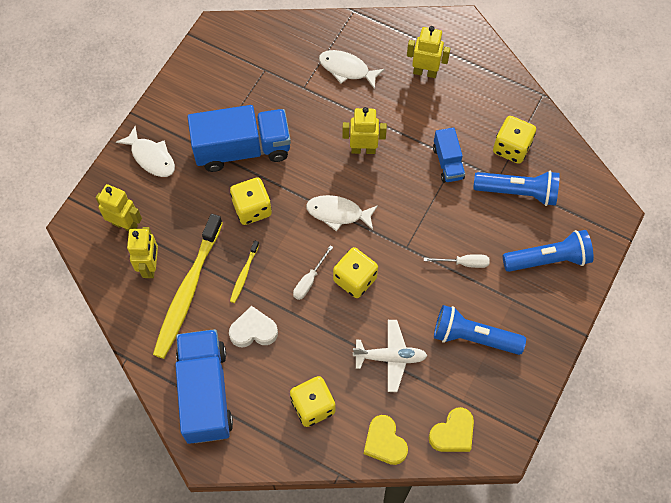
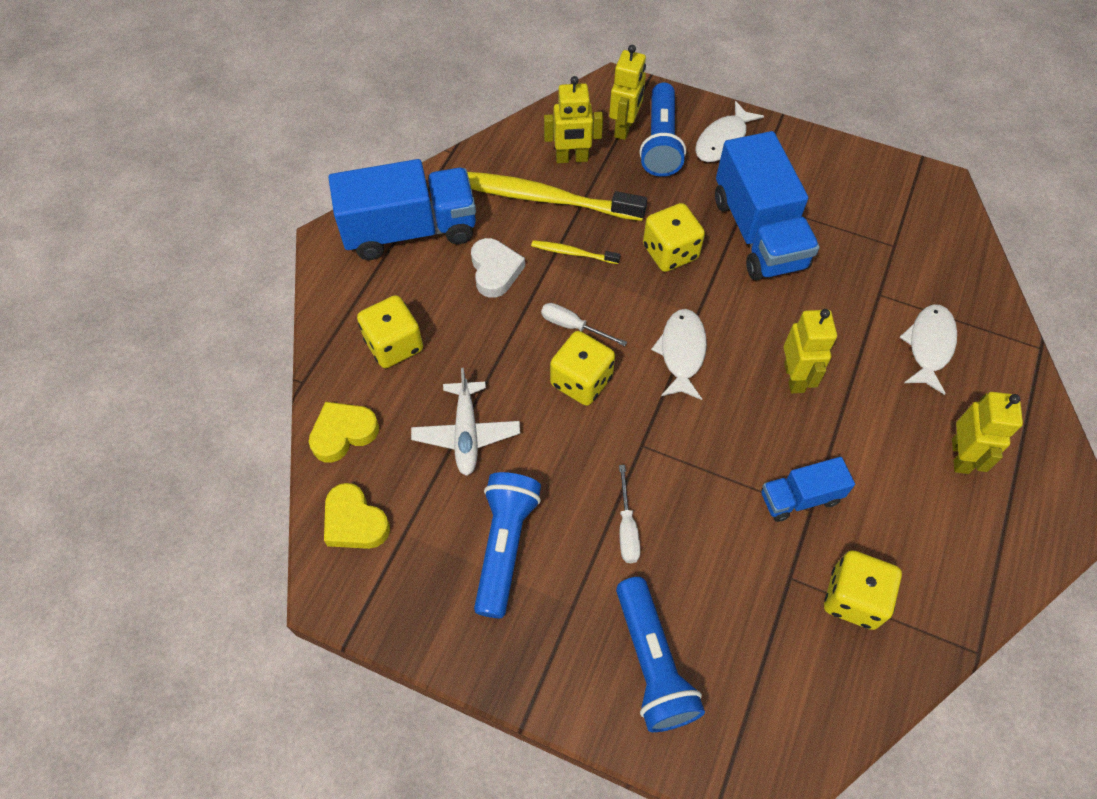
camera: 85 degrees right, 5 degrees down
(518, 192) = (769, 610): blue flashlight -> blue flashlight (660, 142)

